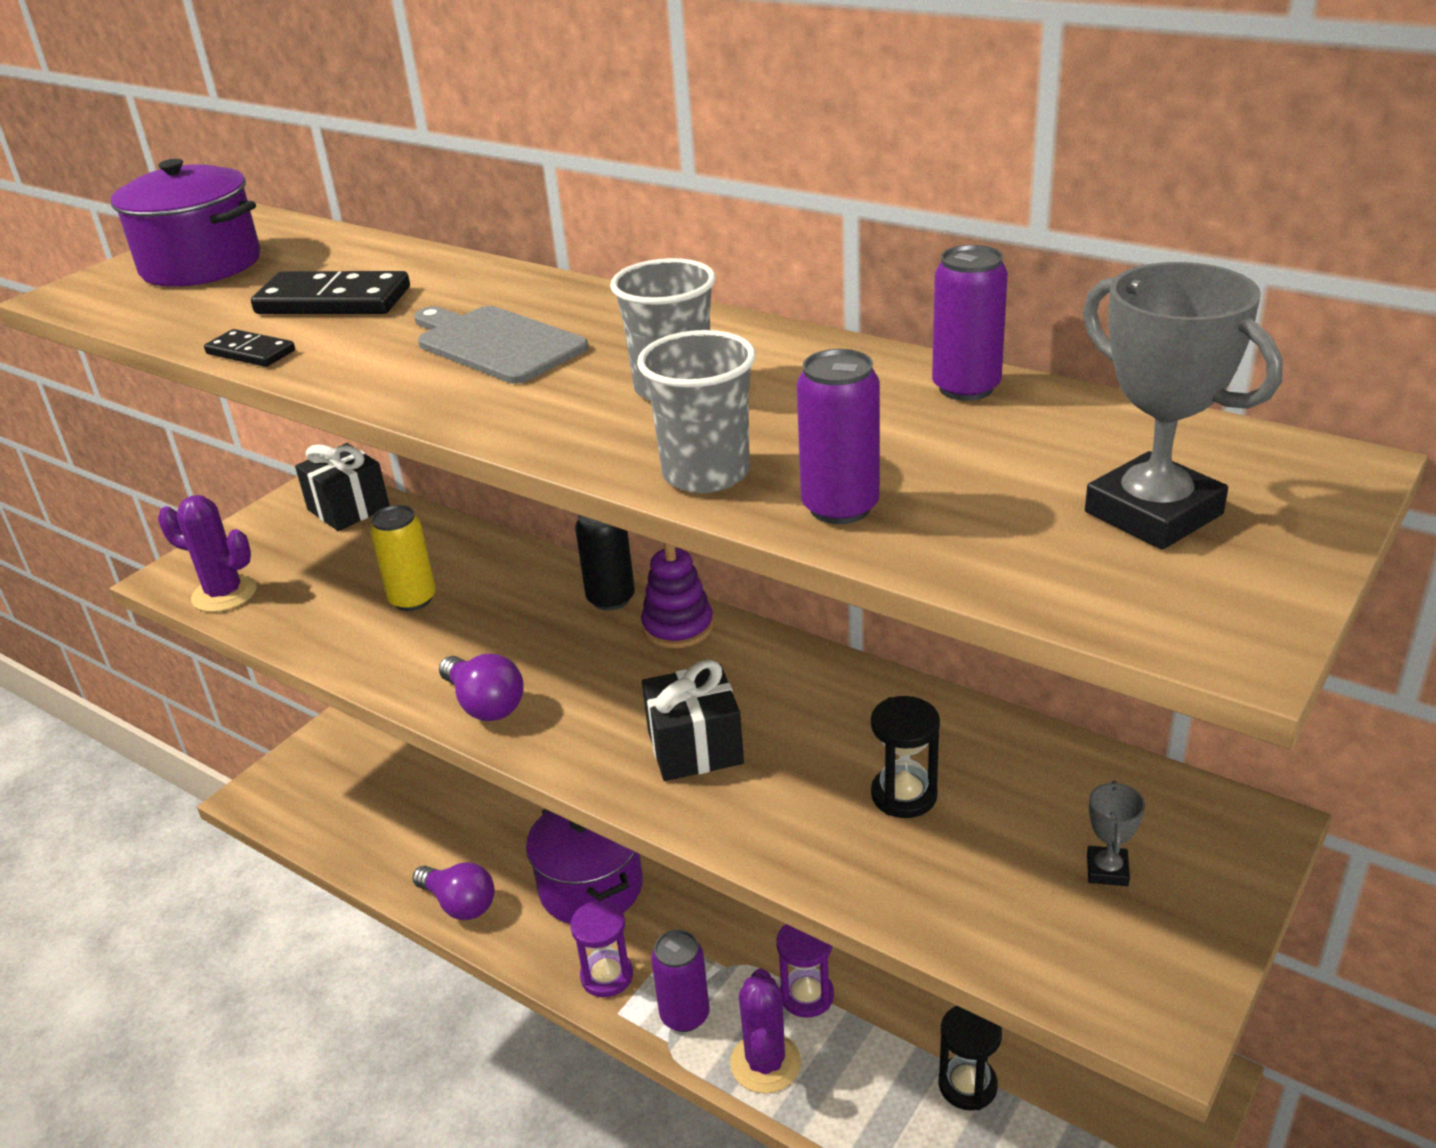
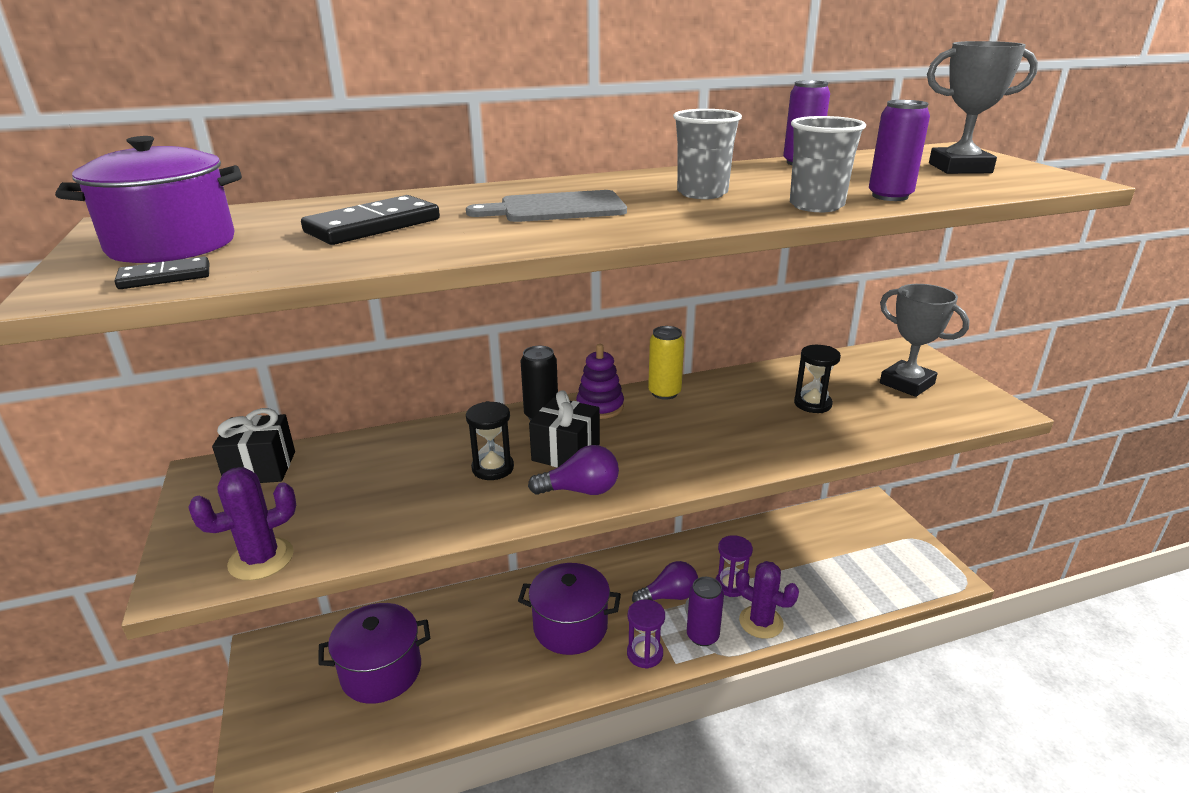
camera: 55 degrees left, 5 degrees down
(250, 352) = (400, 257): black domino -> black domino (165, 277)
(411, 791) = (381, 671): none -> purple pot
(413, 599) = (423, 479): yellow can -> yellow can (664, 393)
(460, 904) = (515, 694): purple light bulb -> purple light bulb (669, 596)
(695, 747) = (711, 440): black gift -> black gift (566, 452)
(967, 1085) = (828, 564): black hourglass -> black hourglass (493, 468)
(1107, 870) = (907, 383): grey trophy -> grey trophy, size x2.04

